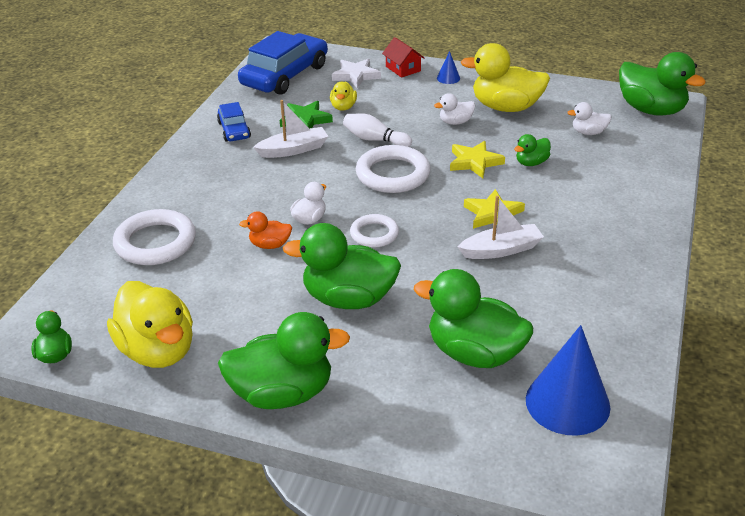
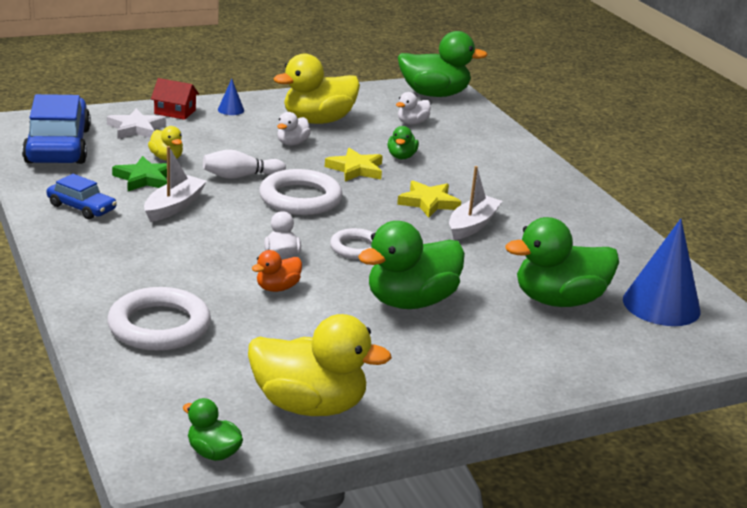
camera: 45 degrees left, 10 degrees down
(282, 393) = (465, 387): green duck -> none

